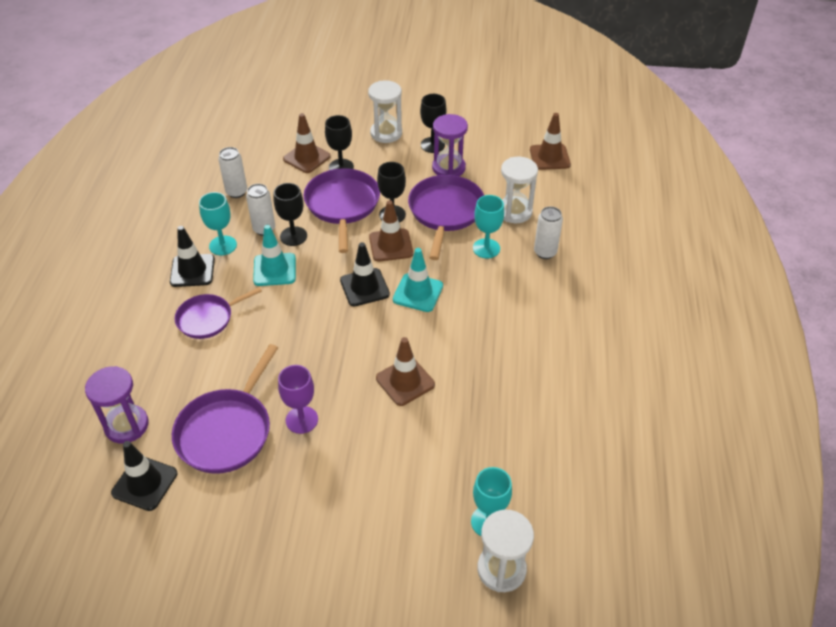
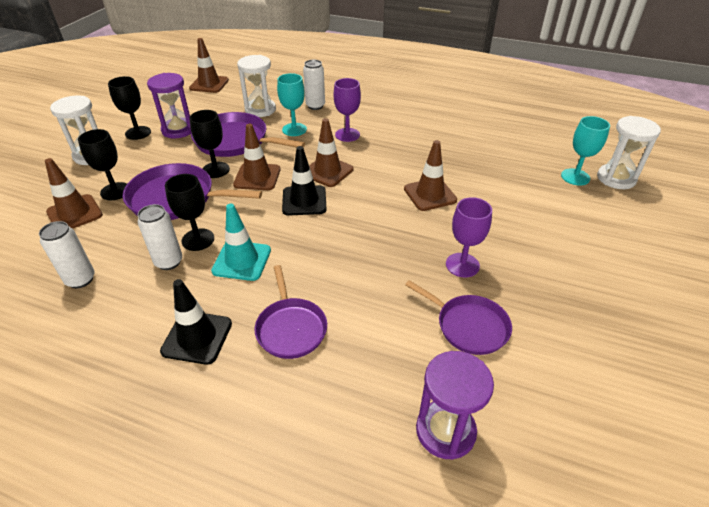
camera: 75 degrees left, 5 degrees down
(144, 483) = (538, 414): black traffic cone -> none
(223, 245) = (170, 302): turquoise goblet -> none
(226, 431) = (469, 326): purple pan -> purple pan, size x0.64
(418, 293) = (327, 171): turquoise traffic cone -> brown traffic cone
(494, 293) = (347, 135): none -> purple goblet

